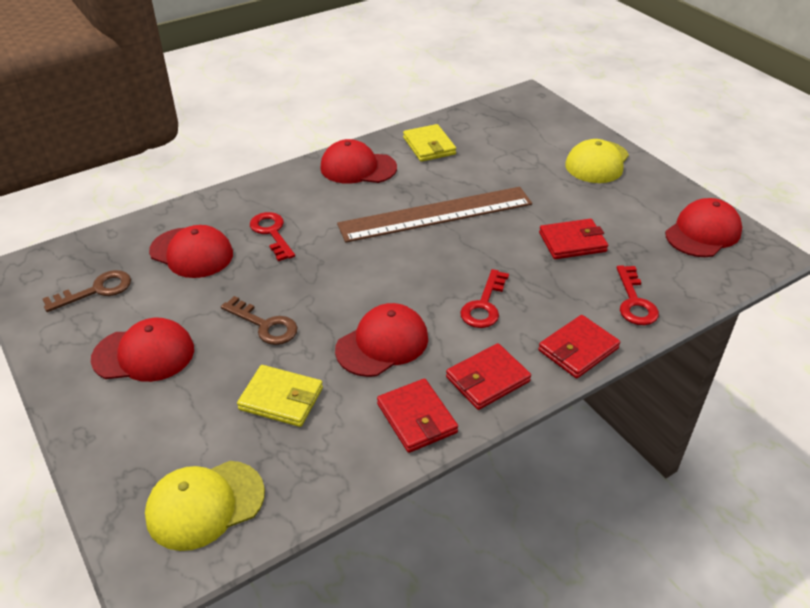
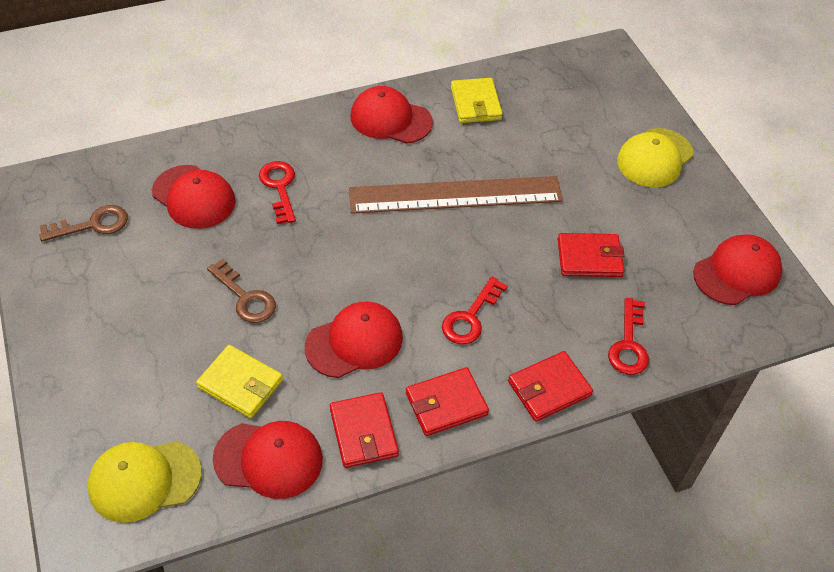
camera: 10 degrees right, 10 degrees up
(144, 354) = (123, 307): red cap -> red cap (268, 459)

